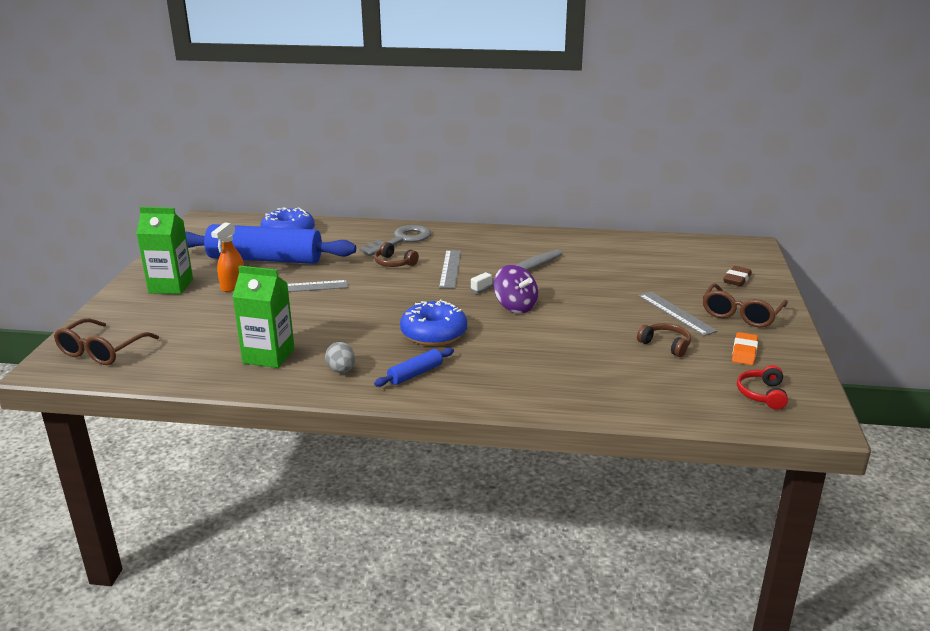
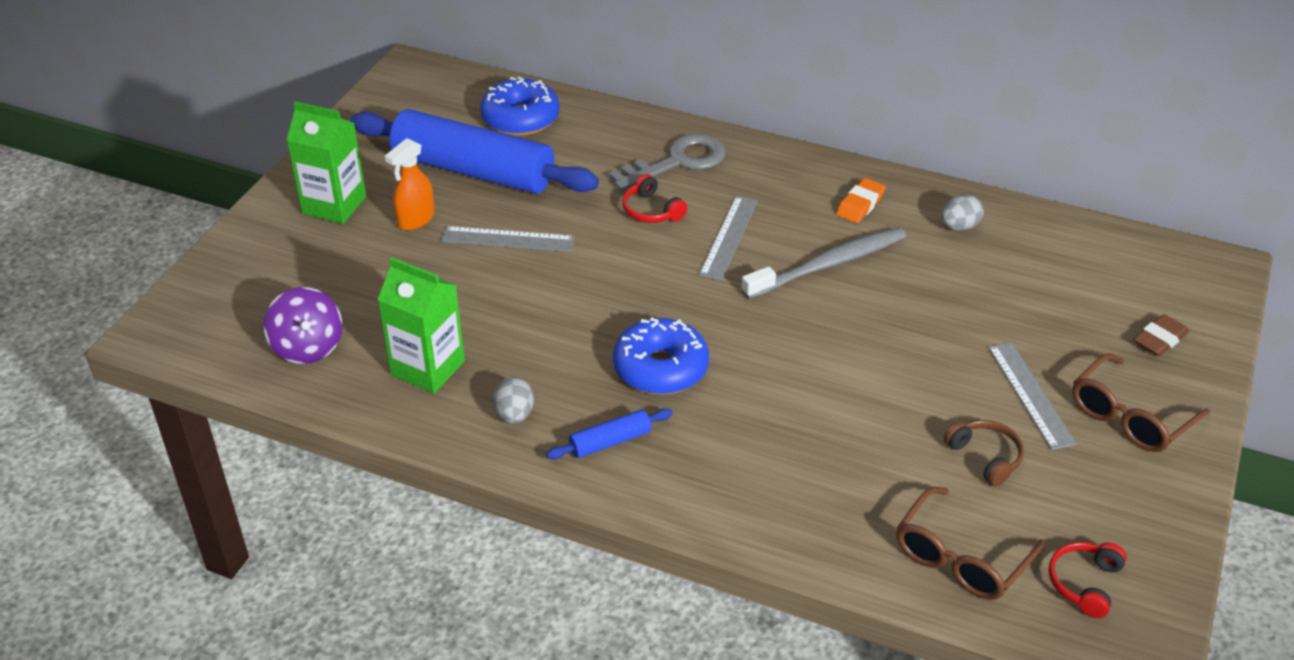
camera: 15 degrees right, 15 degrees up
(101, 351) = (221, 317): brown glasses -> brown glasses (960, 558)
(394, 263) = (652, 210): brown headphones -> red headphones
(515, 306) = (795, 335): purple spinning top -> purple spinning top (308, 347)
(591, 247) = (959, 227): none -> grey egg
(744, 352) = (1097, 496): orange eraser -> orange eraser (860, 205)

